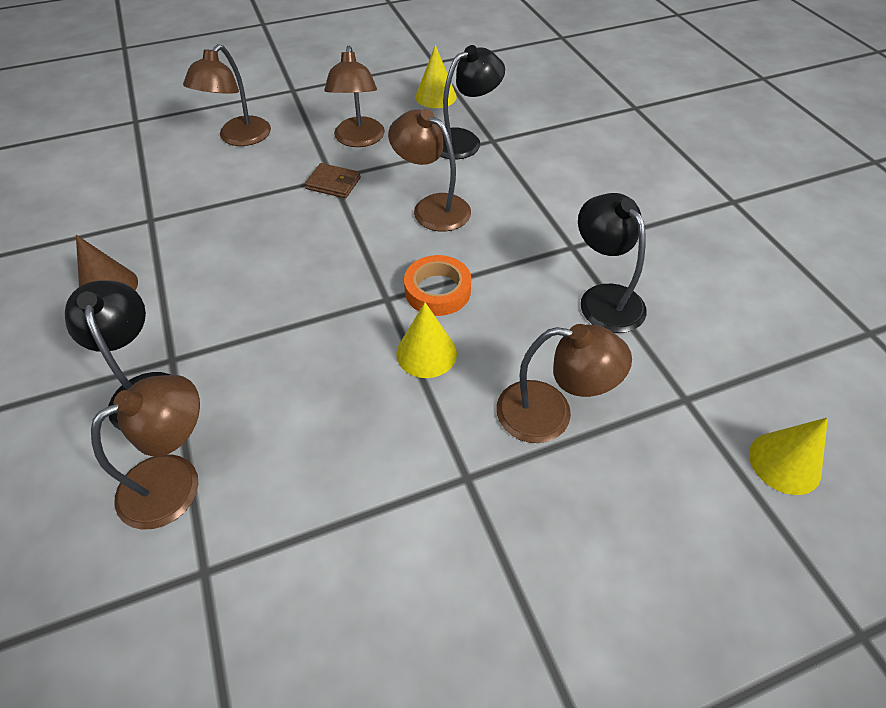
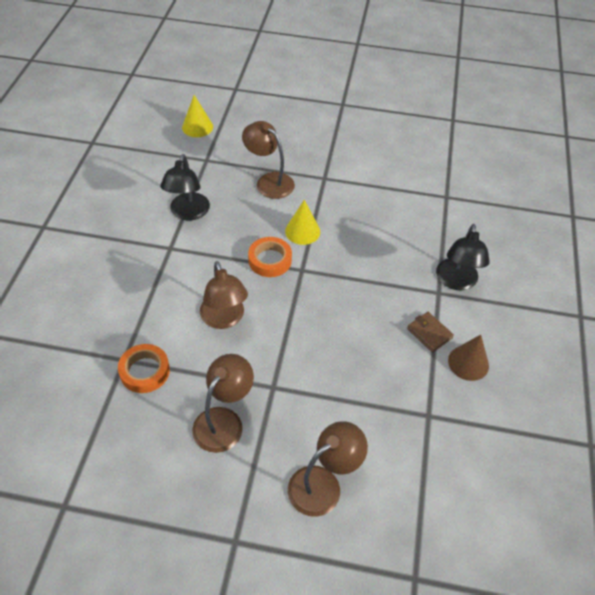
camera: 150 degrees left, 0 degrees up
(175, 480) = (450, 233): brown lamp -> none
(333, 183) = (276, 379): brown wallet -> brown wallet (429, 333)
(435, 96) = (114, 443): yellow cone -> none
(464, 140) = (145, 371): black lamp -> orange tape

